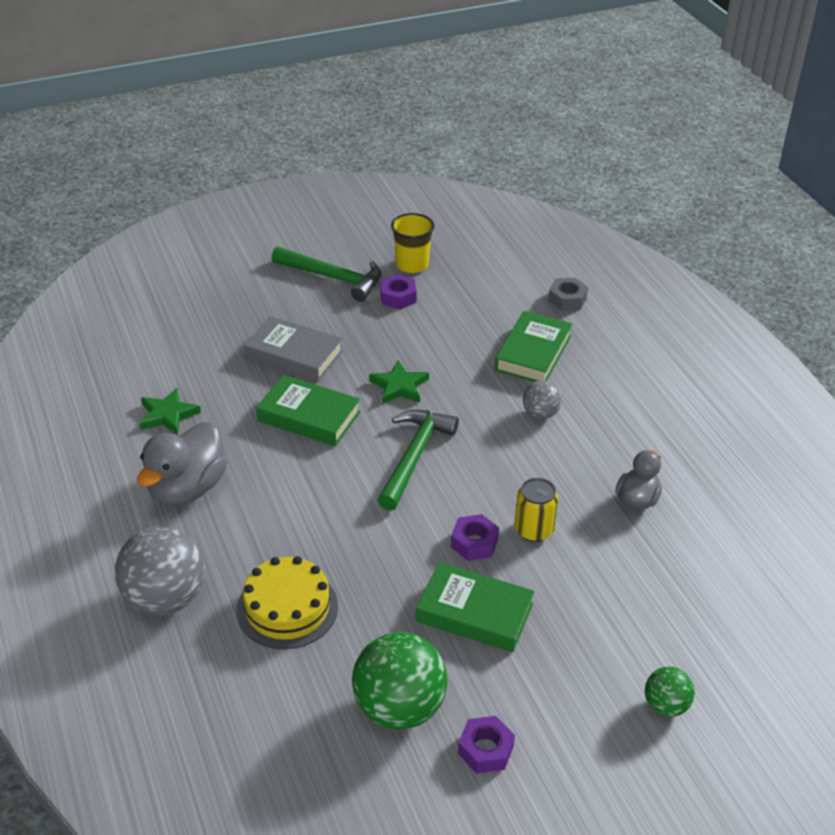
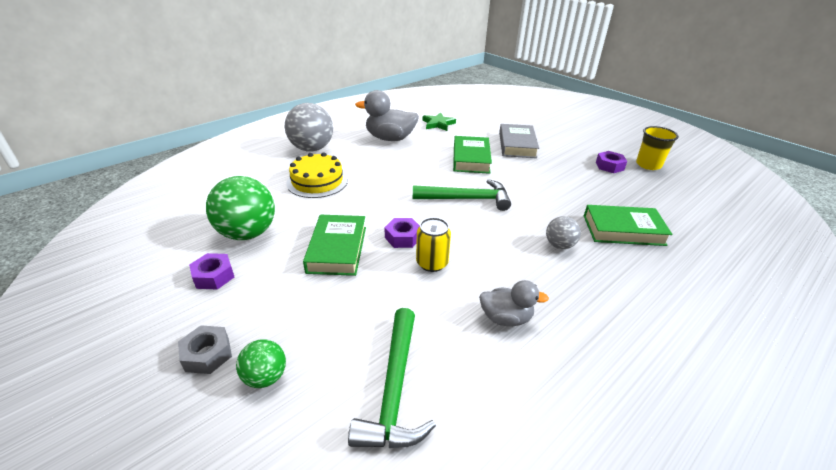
camera: 70 degrees right, 5 degrees down
(333, 278) = (597, 143): green hammer -> green hammer (394, 389)
(399, 386) = (526, 182): green star -> none
(567, 299) = (709, 236): grey nut -> grey nut (207, 354)

